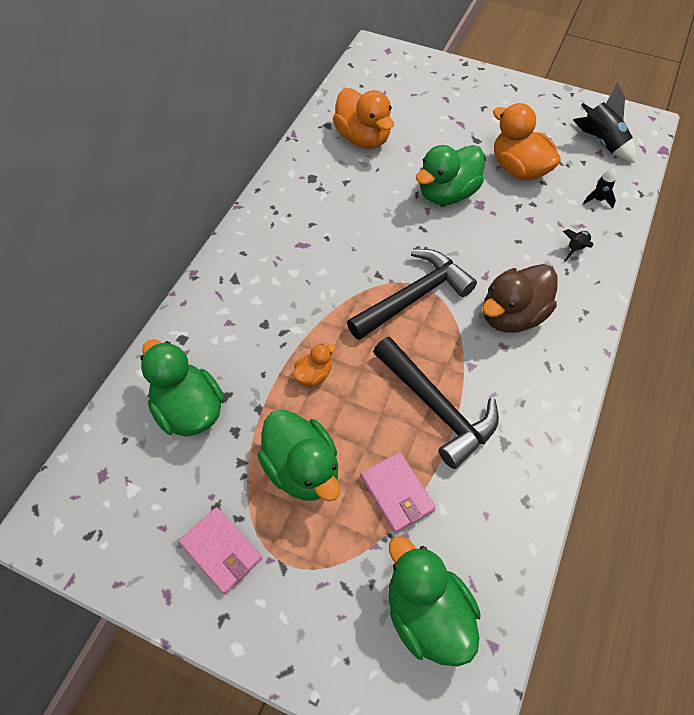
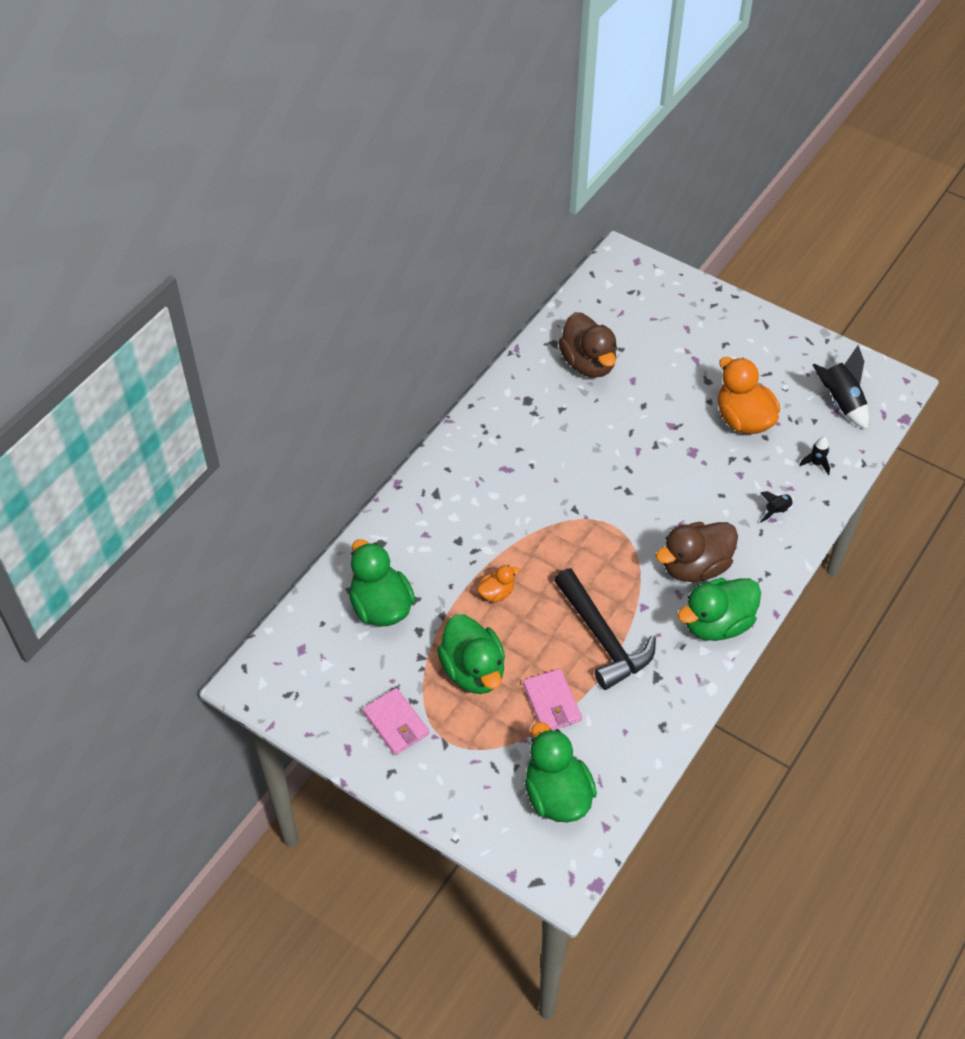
camera: 10 degrees right, 5 degrees down
(363, 138) = (588, 363): orange duck -> brown duck
(414, 296) = (605, 535): black hammer -> none
(447, 194) = (662, 436): green duck -> green duck (716, 623)

